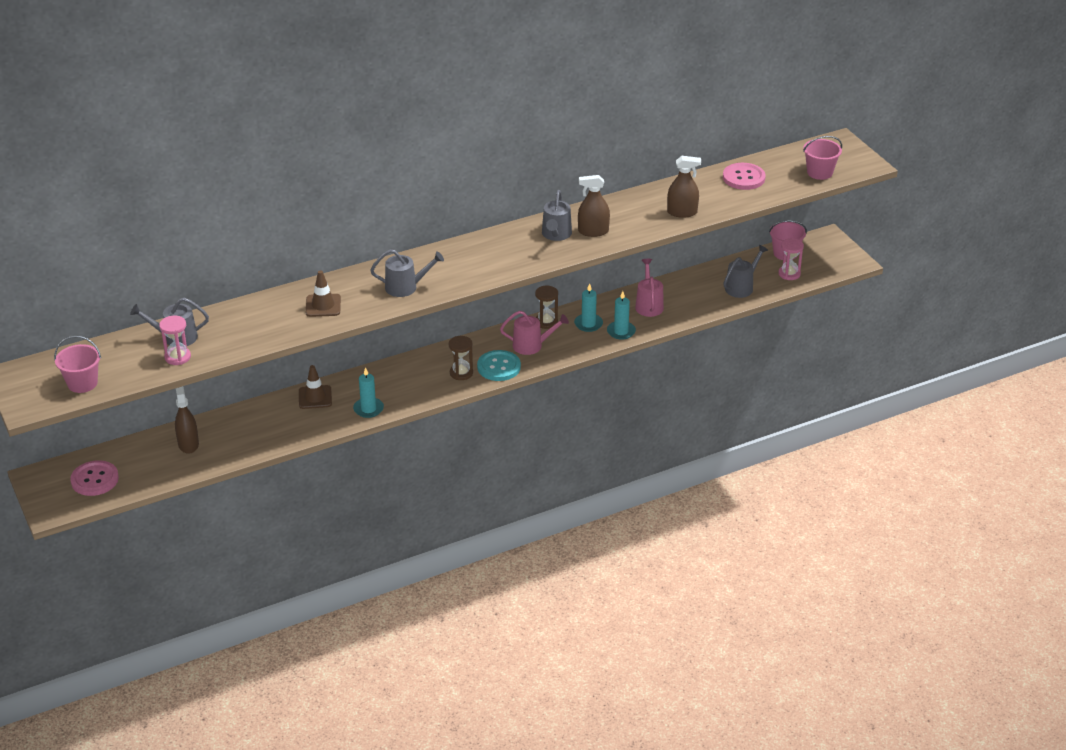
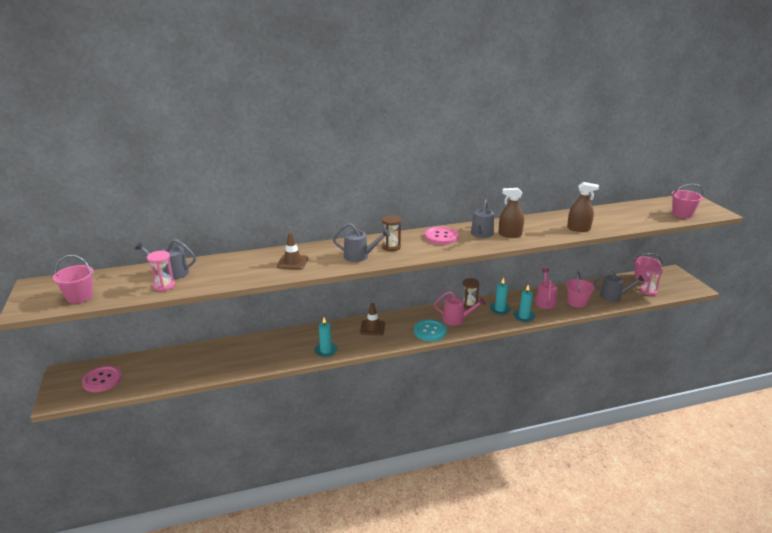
camera: 10 degrees right, 10 degrees down
(188, 444) = (184, 361): brown spray bottle -> none
(315, 397) = (289, 338): brown traffic cone -> brown traffic cone (372, 328)
(461, 373) = (401, 333): brown hourglass -> brown hourglass (391, 247)
(692, 302) = (577, 302): none -> pink bucket
(741, 287) = (613, 296): grey watering can -> grey watering can turned 45 degrees clockwise
(743, 178) = (623, 213): pink button -> pink button (441, 237)

